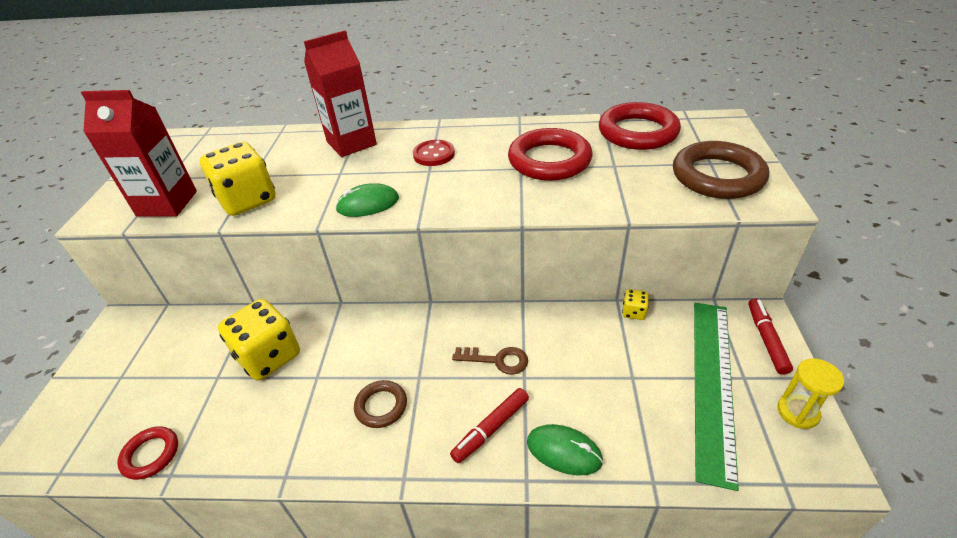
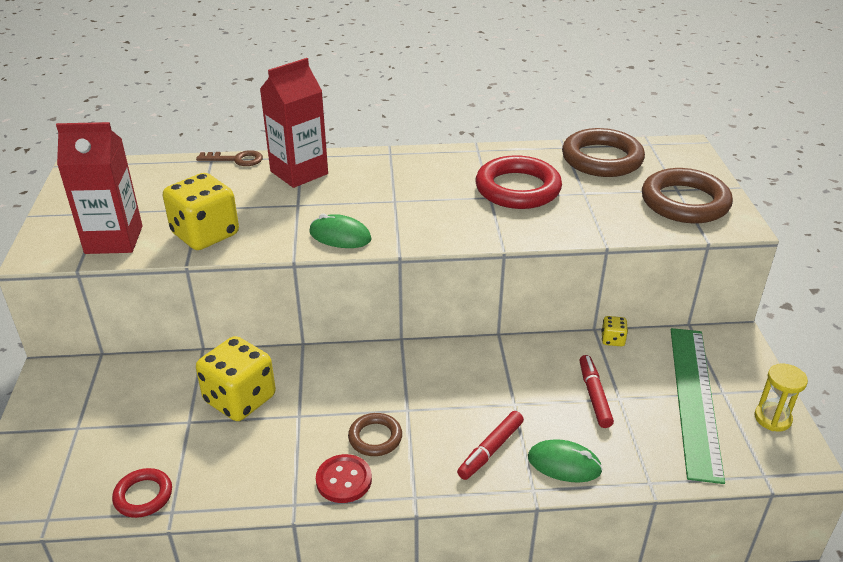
camera: 10 degrees left, 5 degrees down
(368, 204) = (340, 236): green mouse -> green mouse turned 45 degrees clockwise
(434, 154) = (394, 184): red button -> red button (344, 480)
(497, 360) = (484, 390): brown key -> brown key (236, 159)
(637, 132) = (602, 159): red ring -> brown ring
(766, 339) = (741, 358): red marker -> red marker (594, 395)

